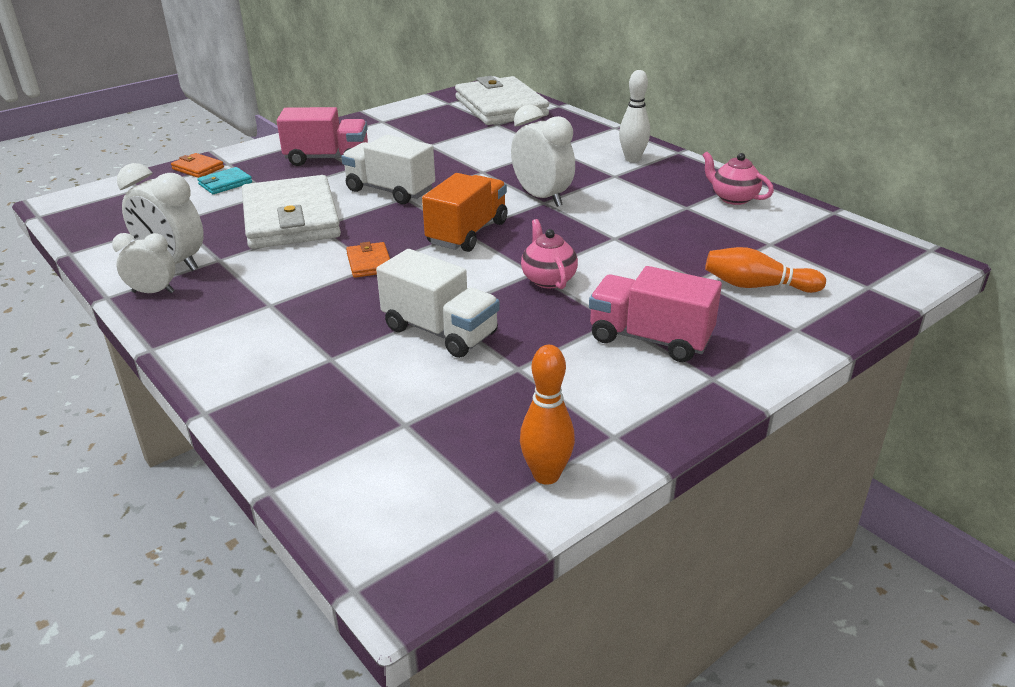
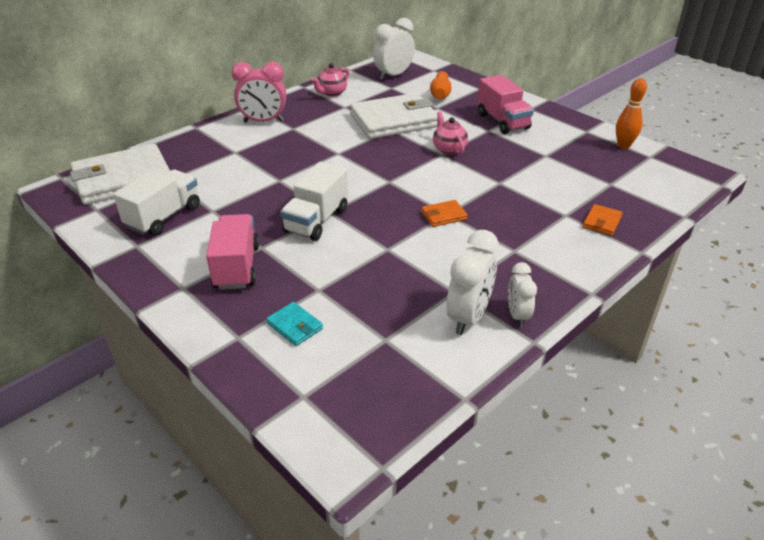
camera: 95 degrees left, 5 degrees up
(198, 168) = (249, 359): orange wallet -> orange wallet (602, 222)
(291, 219) = (374, 266): white wallet -> white wallet (394, 121)
(440, 331) = (520, 180): white truck -> white truck (164, 217)
(467, 233) = (390, 180): orange truck -> none
(542, 197) = (330, 154): white clock -> white clock (393, 75)
(548, 279) = (449, 149): pink teapot -> pink teapot turned 90 degrees clockwise
(632, 159) = (263, 121): white bowling pin -> pink clock
(650, 339) = (502, 121): pink truck -> pink truck turned 45 degrees counterclockwise

